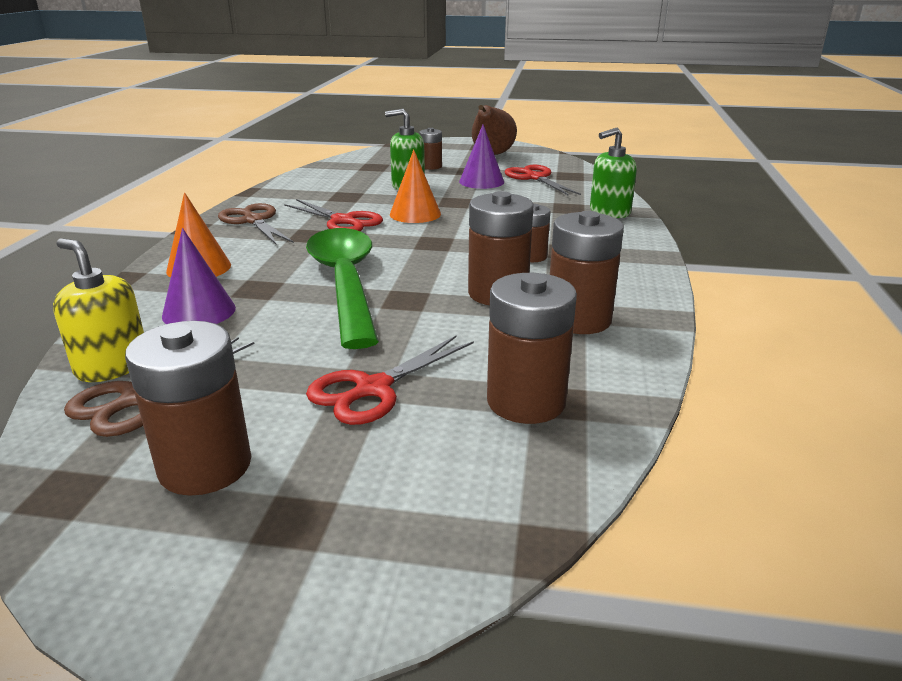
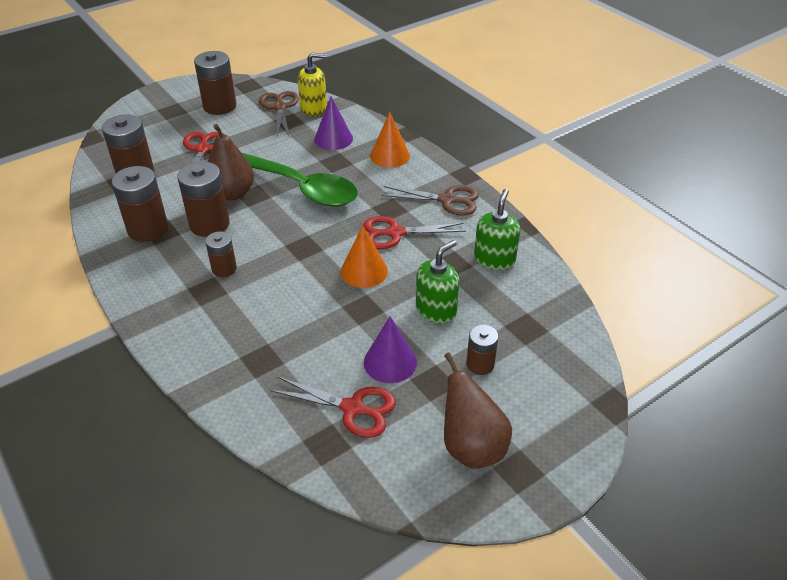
camera: 135 degrees right, 15 degrees up
(427, 311) = (232, 193): none -> brown pear
(609, 212) = (219, 373): green soap dispenser -> green soap dispenser (494, 259)

